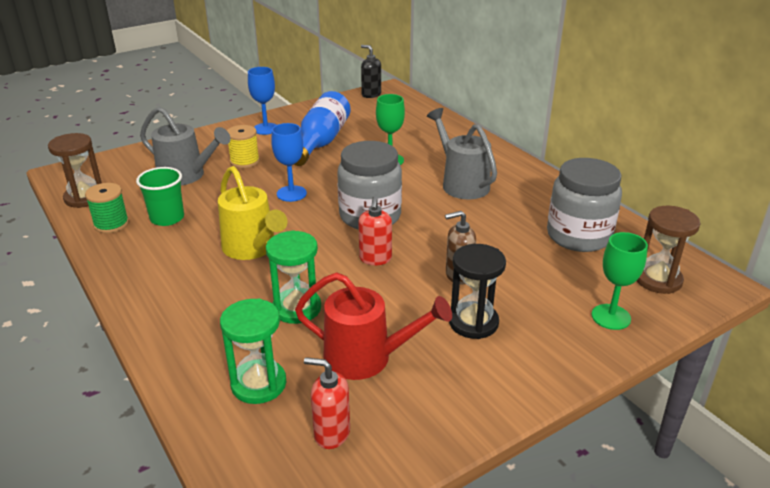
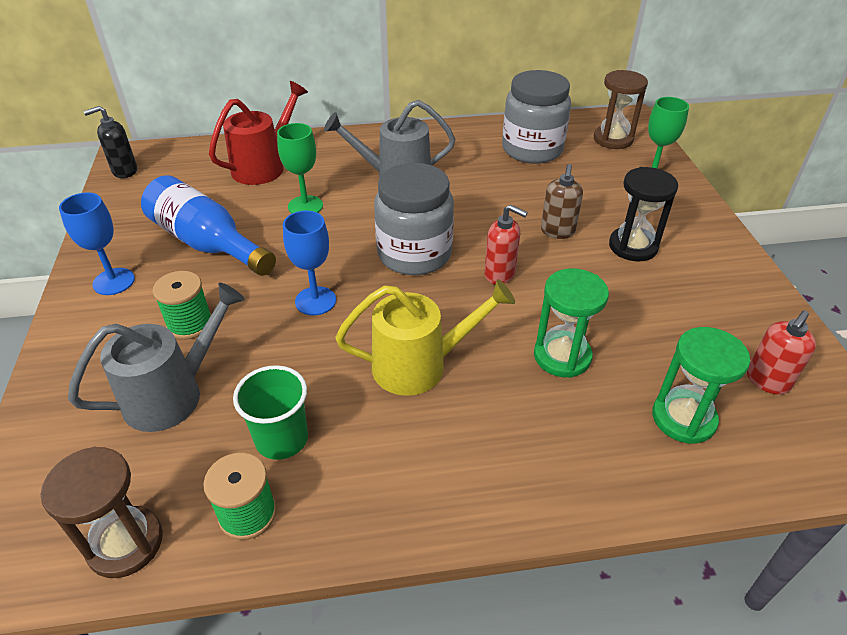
camera: 65 degrees left, 10 degrees up
(244, 161) = (190, 323): yellow spool -> green spool
(367, 358) = (664, 327): red watering can -> red watering can (264, 166)

